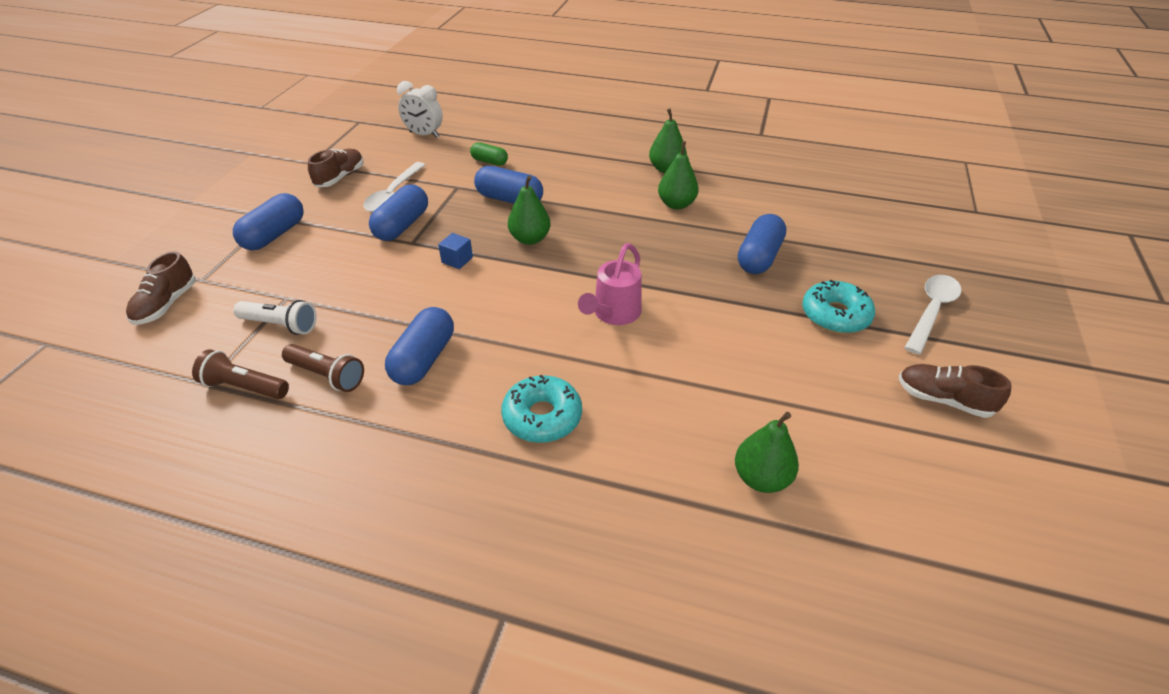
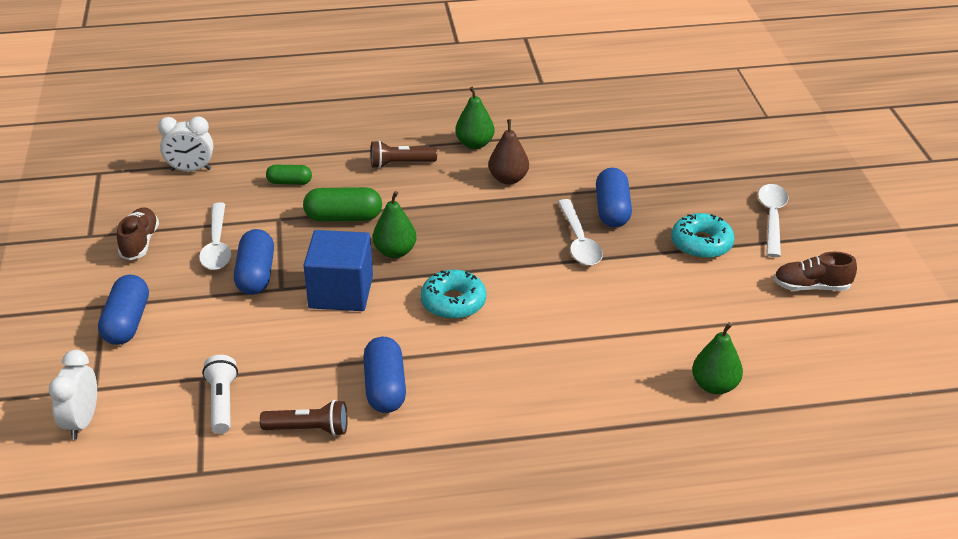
camera: 25 degrees left, 5 degrees down
(166, 304) = (82, 422): brown shoe -> white clock
(244, 387) = (240, 464): brown flashlight -> brown flashlight (400, 164)
(281, 325) = (222, 402): white flashlight -> white flashlight turned 90 degrees counterclockwise
(457, 260) = (341, 292): blue cube -> blue cube, size x2.39
(509, 199) = (343, 217): blue capsule -> green capsule
(542, 417) = (522, 399): turquoise donut -> turquoise donut (453, 302)
(613, 314) = (521, 298): pink watering can -> none
(676, 204) = (508, 179): green pear -> brown pear
(706, 277) = (579, 241): none -> white spoon

